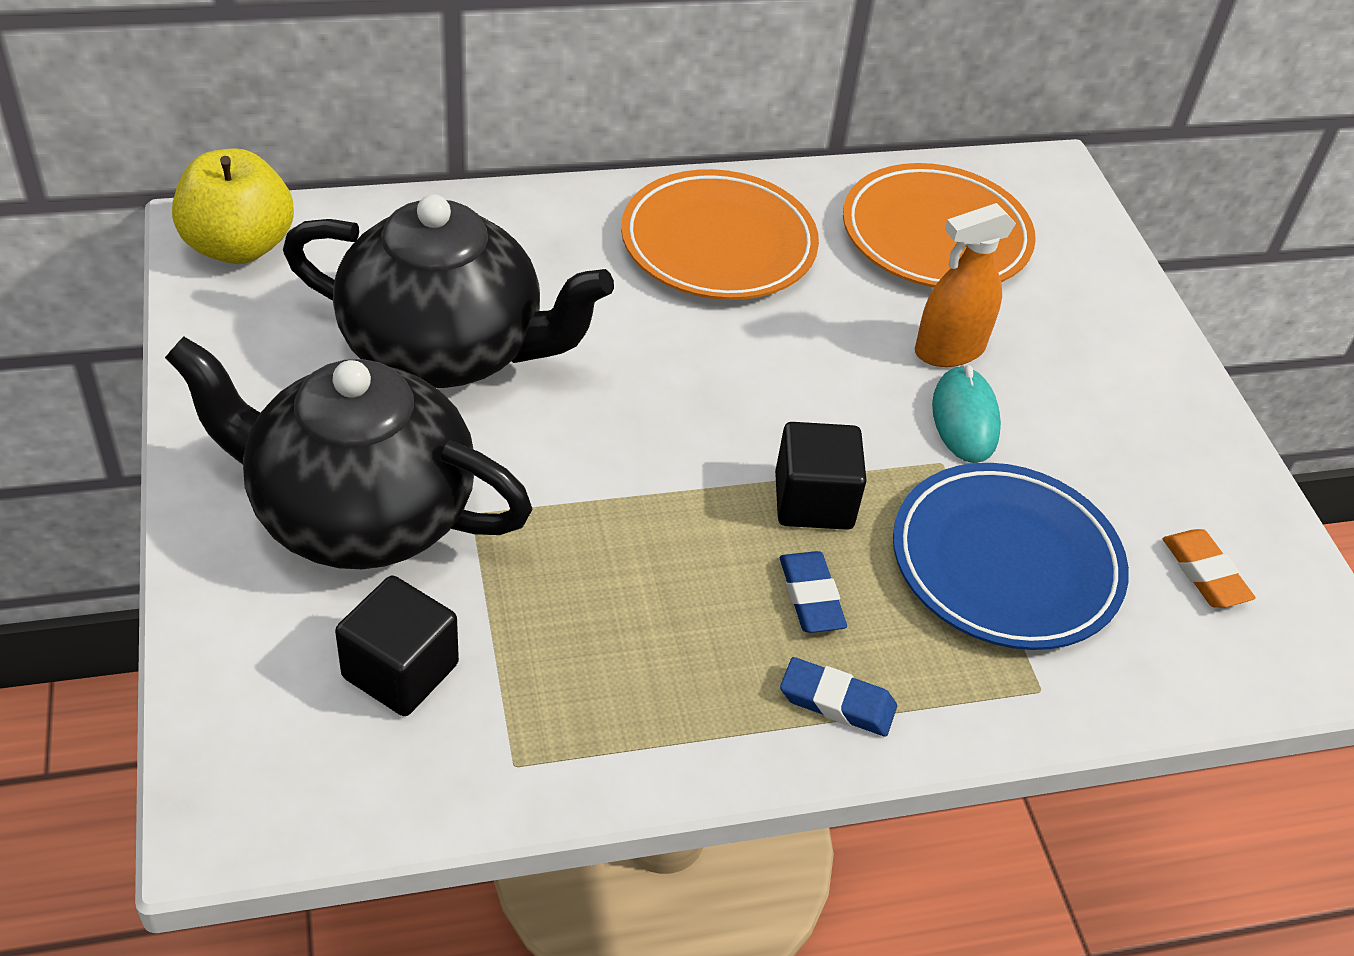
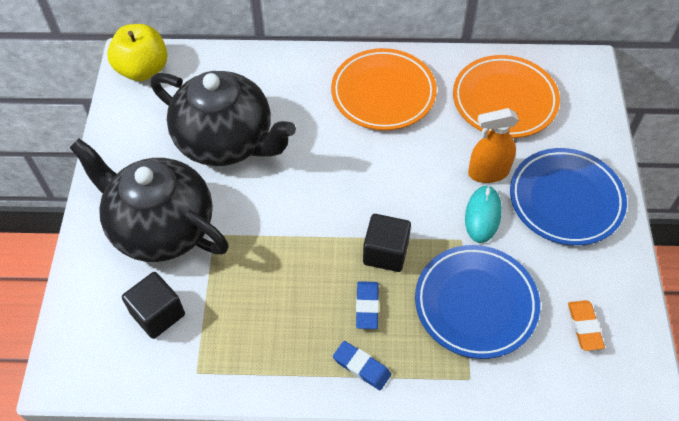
camera: 20 degrees right, 10 degrees up
(1096, 378) = (565, 200): none -> blue plate

